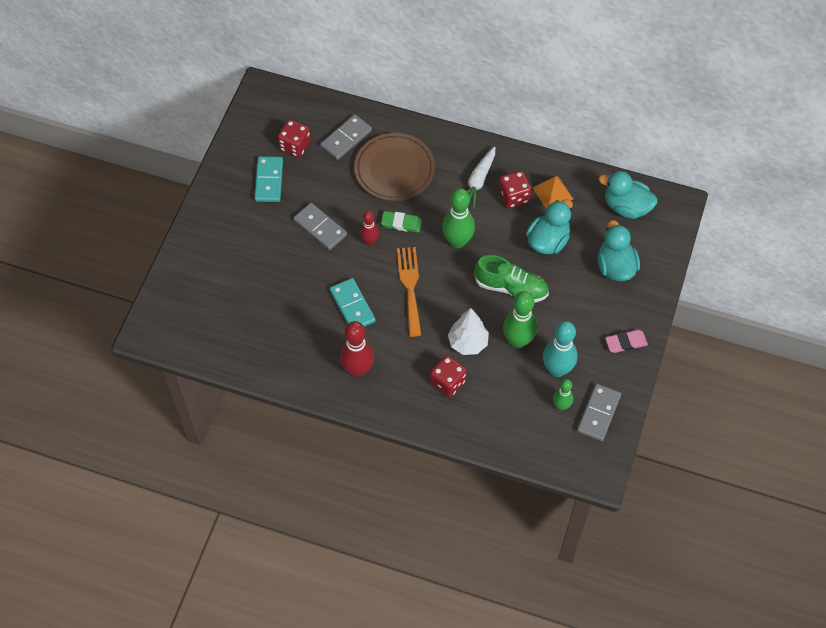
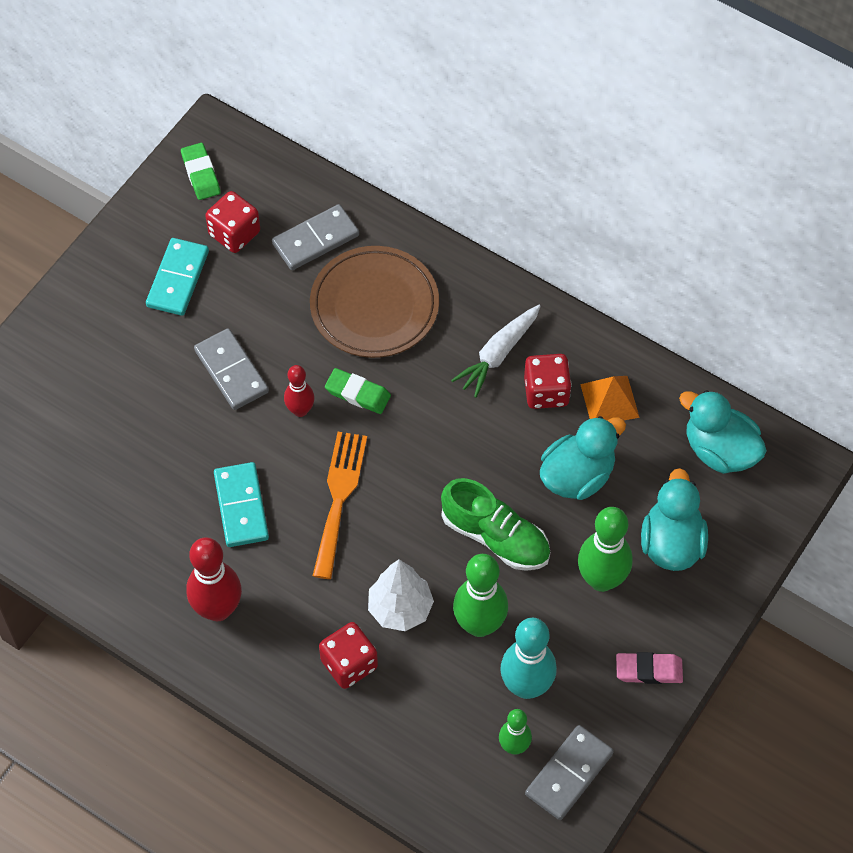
camera: 15 degrees right, 0 degrees up
(262, 115) = (201, 174): none -> green eraser
(457, 241) = (435, 443): green bowling pin -> green bowling pin (601, 579)

